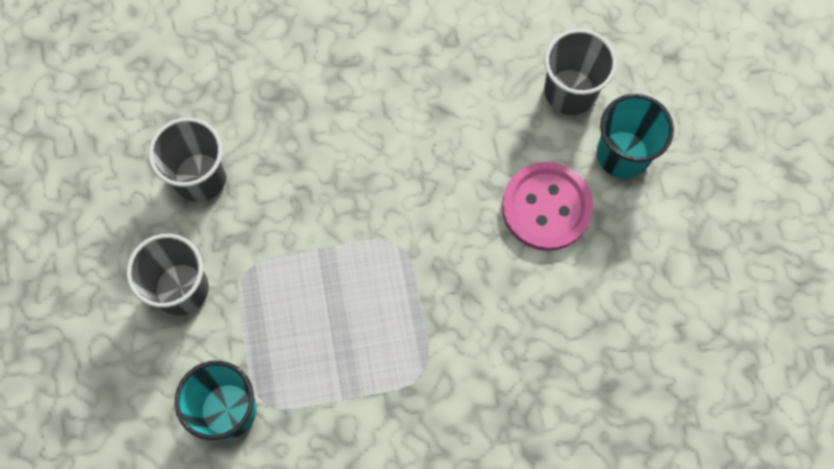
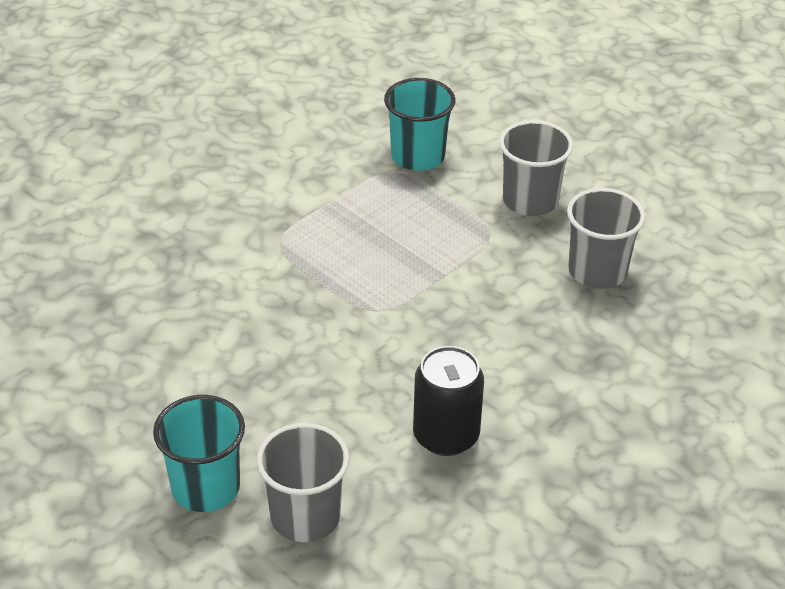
camera: 145 degrees right, 30 degrees down
(433, 98) = (446, 436): none -> black can
(546, 207) = (255, 403): pink button -> none

